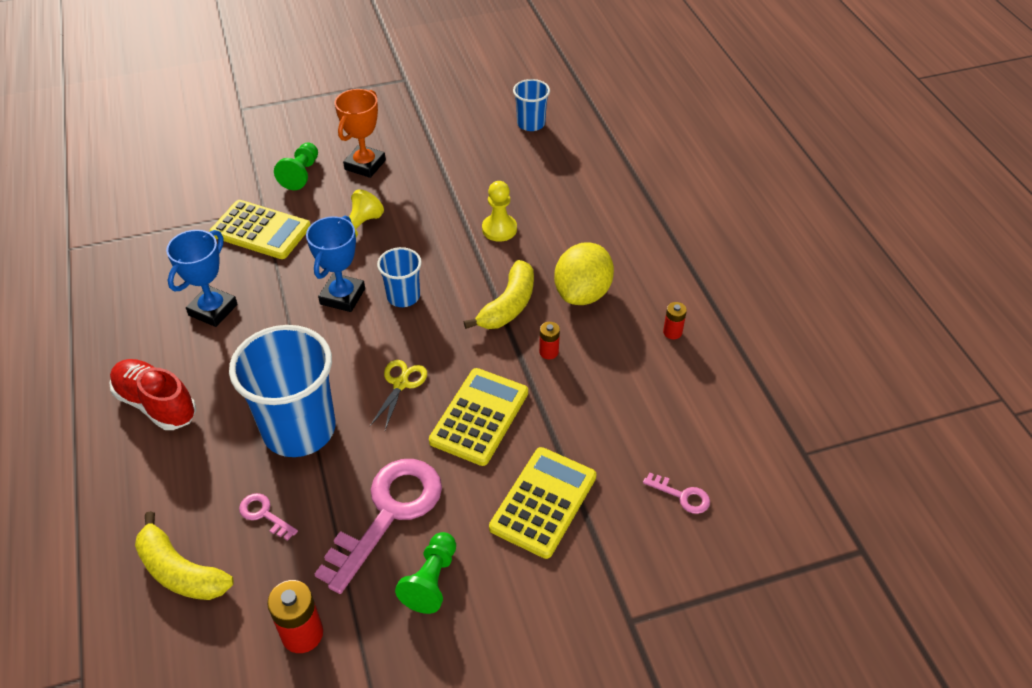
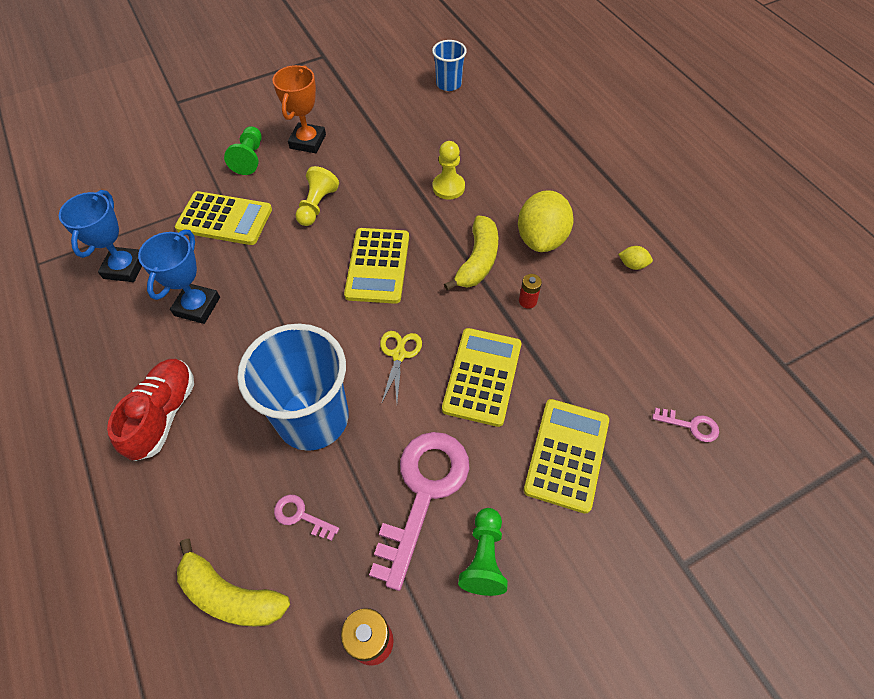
camera: 10 degrees left, 10 degrees up
(156, 404) = (163, 414): red shoe -> red shoe turned 75 degrees clockwise
(342, 296) = (320, 274): blue trophy -> blue trophy (125, 268)
(403, 296) = (378, 266): blue cup -> yellow calculator
(672, 332) = (632, 265): red battery -> yellow lemon

